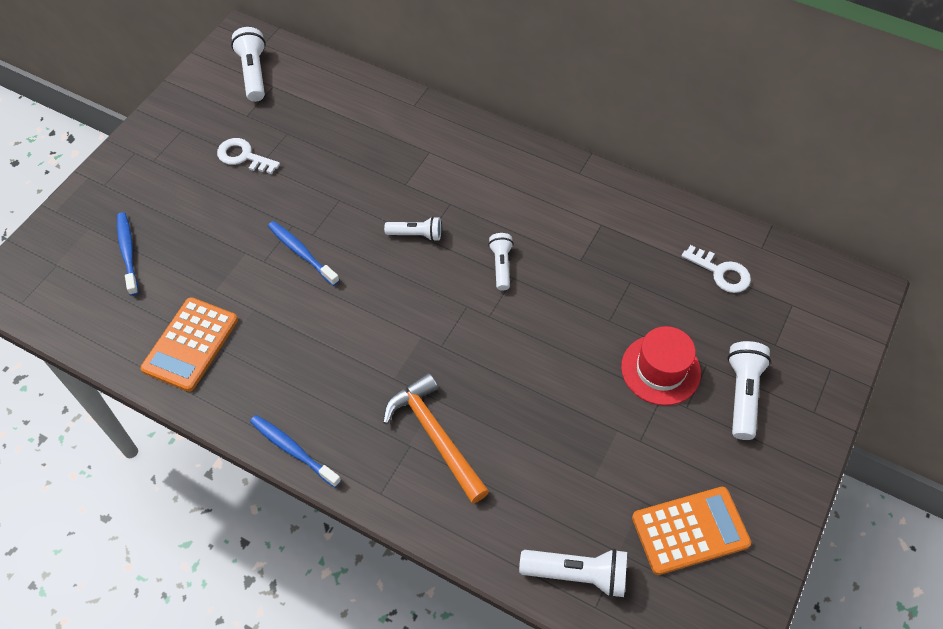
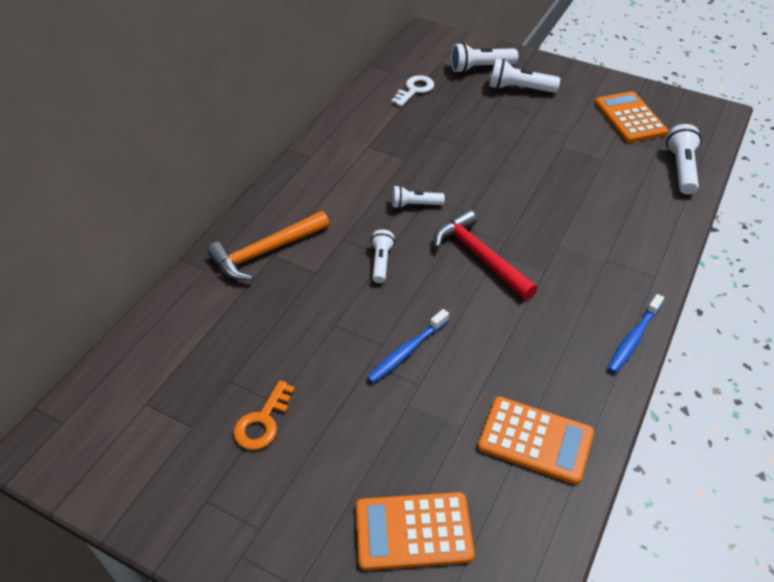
camera: 90 degrees left, 10 degrees down
(128, 252) = (413, 531): blue toothbrush -> orange calculator
(243, 156) = (262, 422): white key -> orange key
(253, 73) = (117, 427): white flashlight -> white flashlight (480, 68)
(420, 320) = (480, 256): none -> red hammer
(435, 435) = (593, 243): orange hammer -> orange hammer (265, 252)
(660, 370) = (506, 123): red hat -> none

